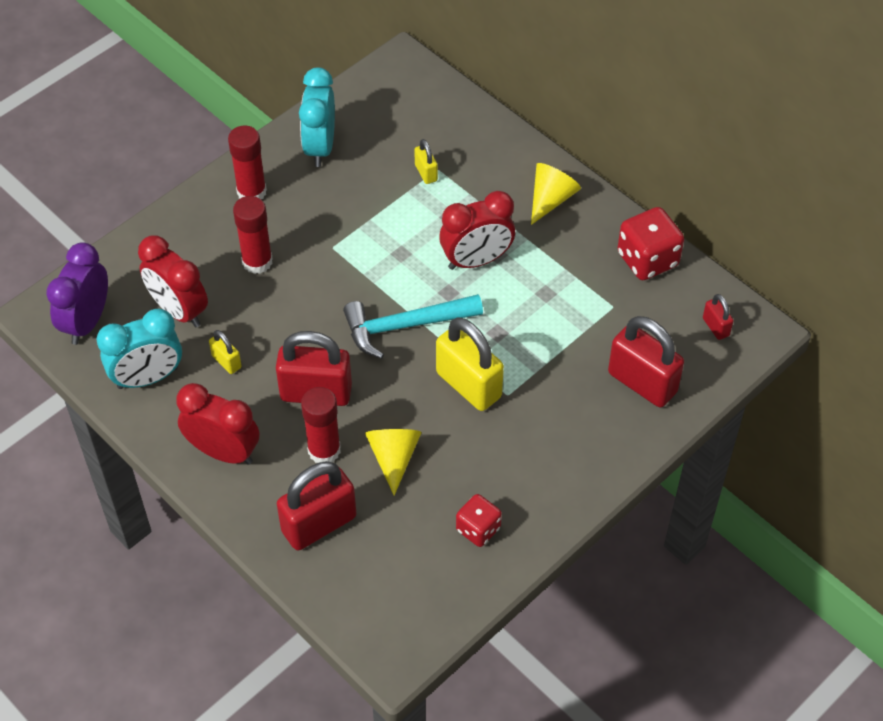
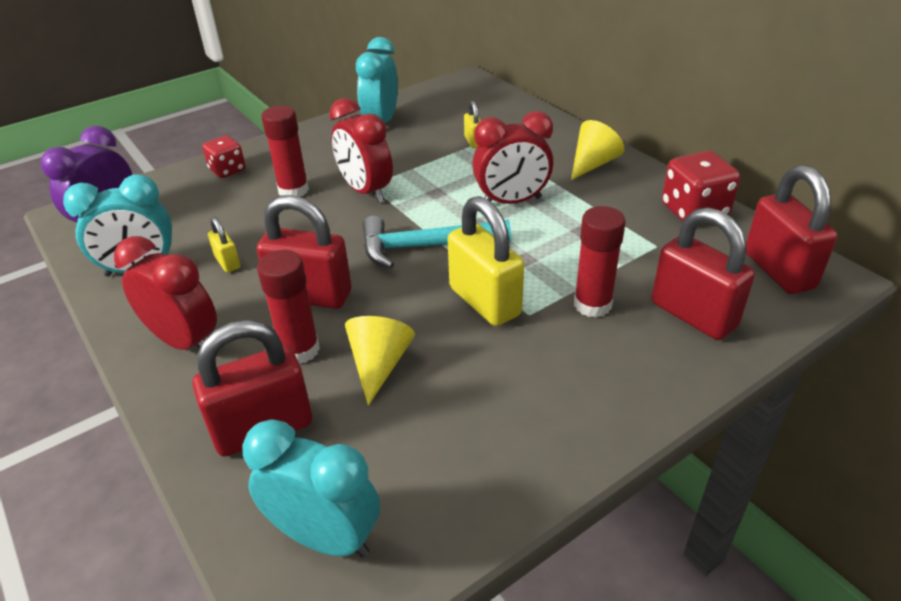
camera: 10 degrees right, 15 degrees down
(179, 310) = (201, 220): red clock -> red clock (365, 191)
(251, 192) = (309, 145): red glue stick -> red glue stick (592, 304)
(390, 599) = (325, 537): none -> turquoise clock
(478, 529) = (469, 456): red dice -> red dice (227, 170)
(715, 327) = (778, 270): red padlock -> red padlock, size x2.08

